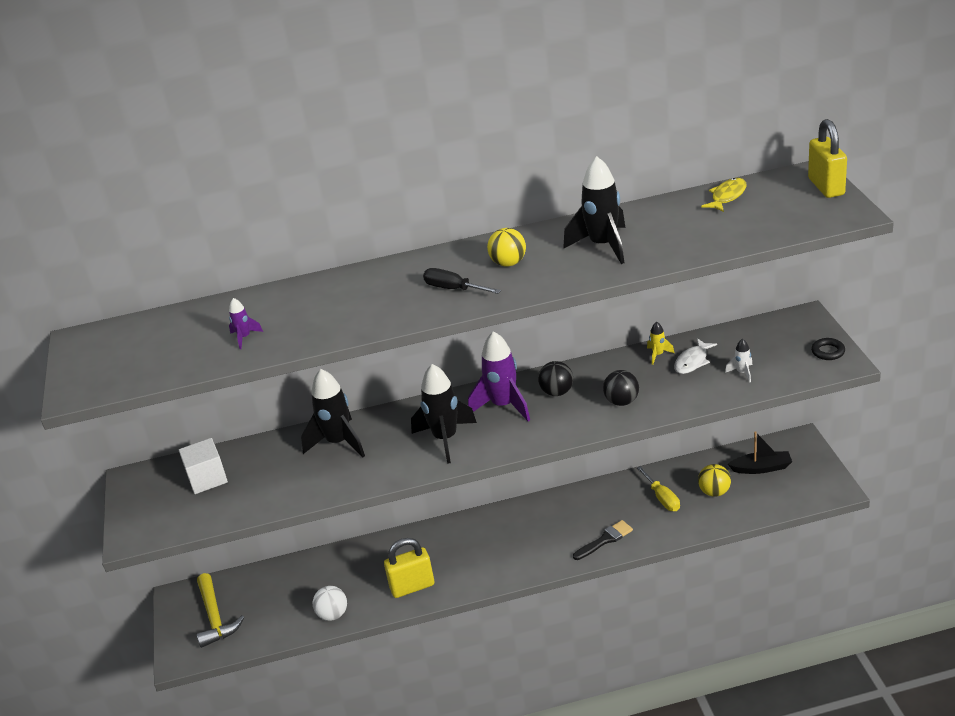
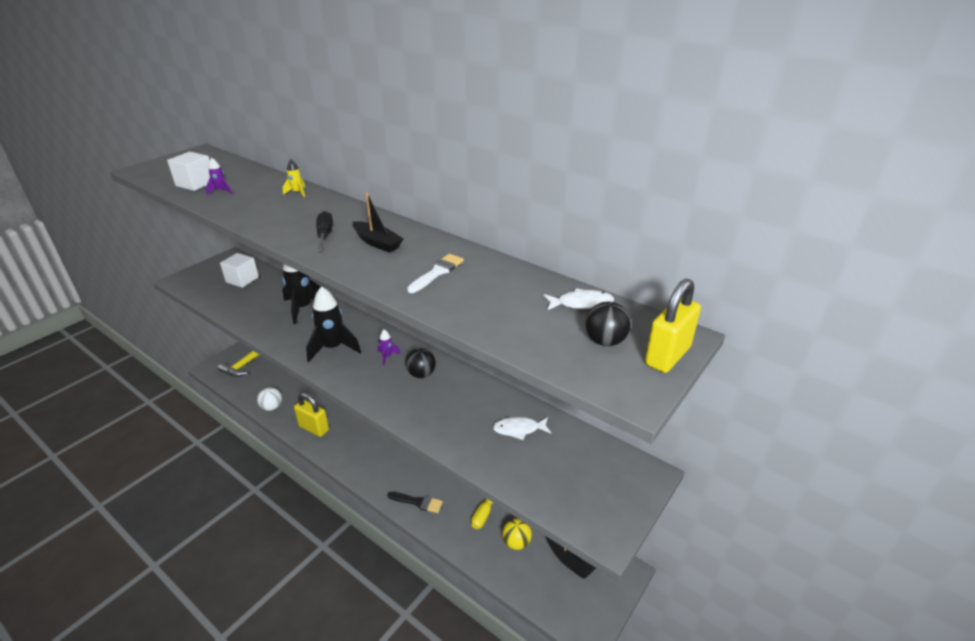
camera: 45 degrees right, 0 degrees up
(192, 353) = (195, 183): none -> white cube
(503, 406) = (387, 356): purple rocket -> purple rocket, size x0.46
(508, 263) = (377, 243): yellow ball -> black boat
(603, 246) = (437, 272): black rocket -> white brush
(622, 401) = (435, 413): black ball -> black ball (605, 341)
(658, 355) = (510, 405): yellow rocket -> yellow rocket (297, 193)
(727, 196) = (581, 303): yellow fish -> white fish
(742, 373) = (530, 468): white rocket -> none
(828, 352) = (613, 515): black ring -> none

